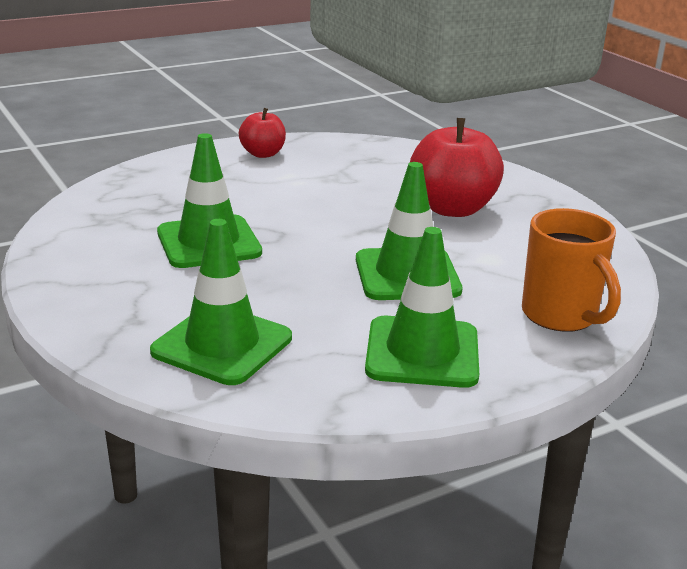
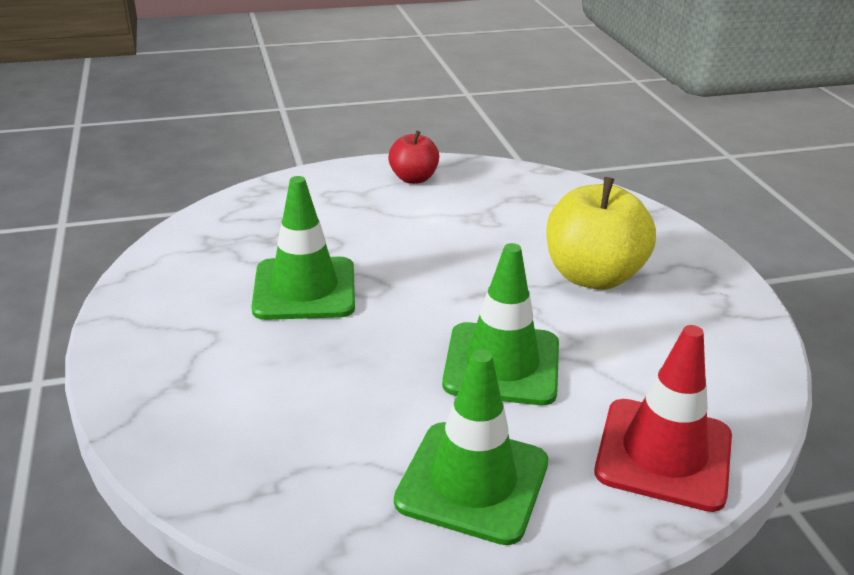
camera: 15 degrees right, 5 degrees up
(222, 345) = (254, 432): green traffic cone -> none
(452, 208) = (593, 276): red apple -> yellow apple
(561, 316) = (663, 454): orange mug -> red traffic cone

